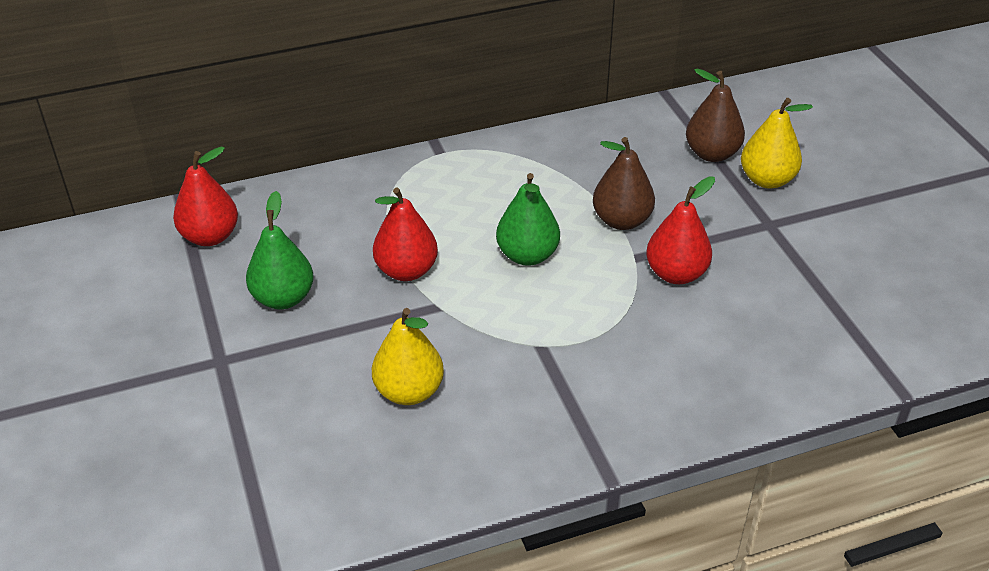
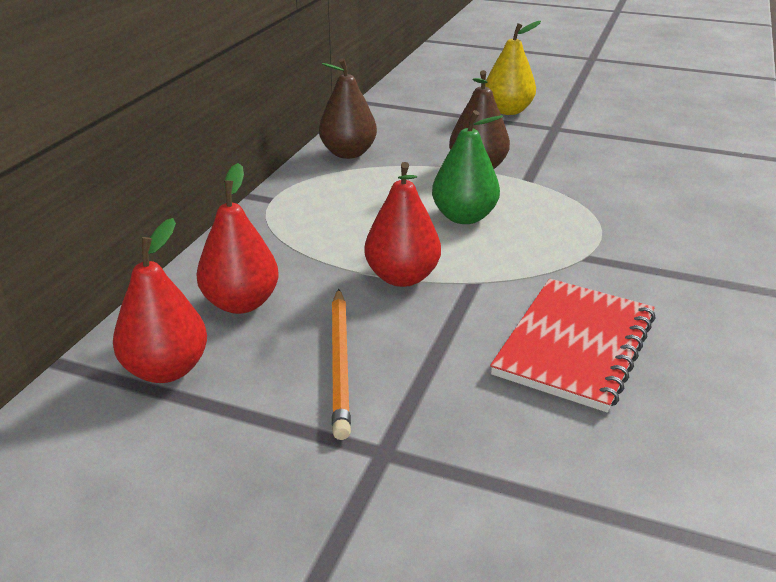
camera: 50 degrees left, 10 degrees down
(283, 298) = (341, 363): green pear -> orange pencil
(409, 391) = (575, 345): yellow pear -> red notebook
(676, 274) = (566, 174): red pear -> red pear (241, 303)
(712, 154) = (452, 114): brown pear -> brown pear (348, 153)

